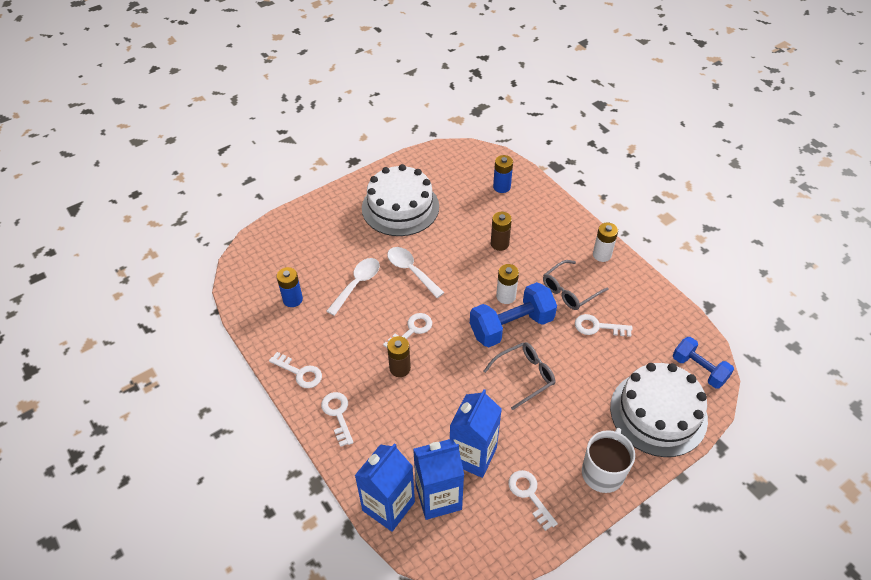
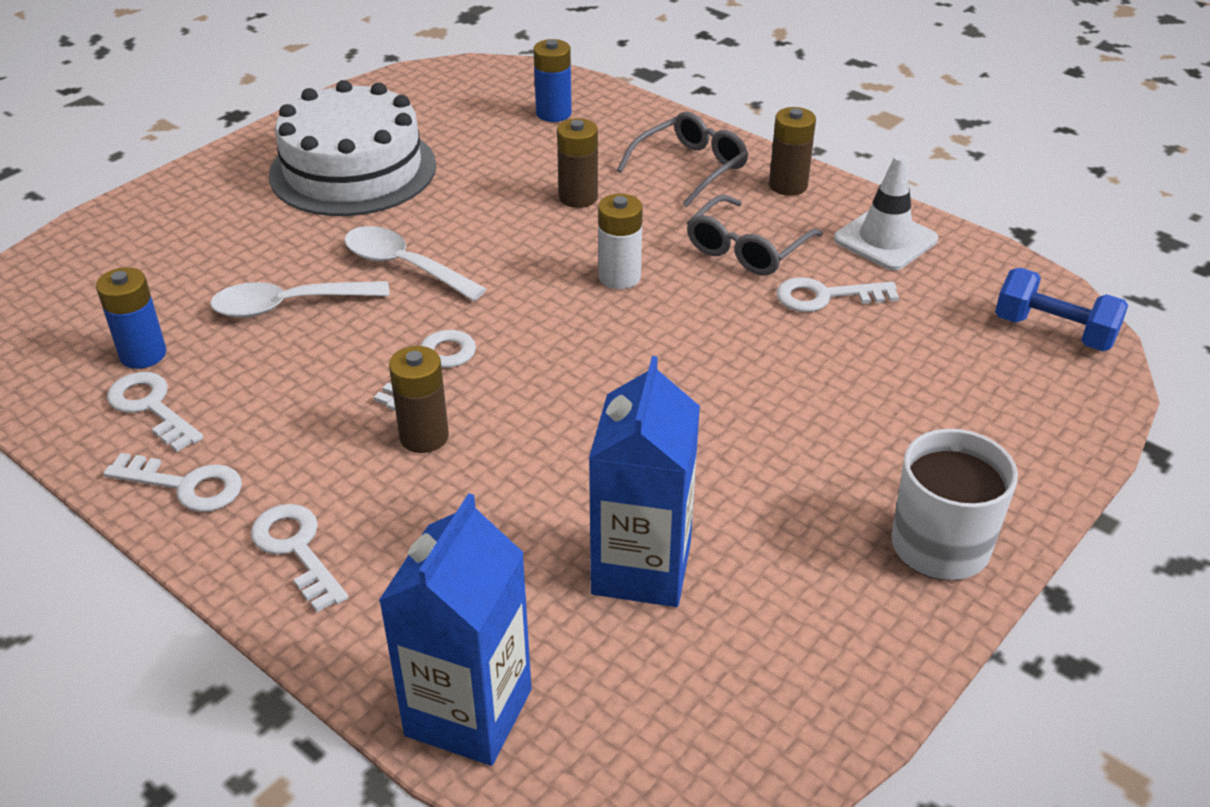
camera: 15 degrees left, 10 degrees down
(357, 284) = (288, 305): white spoon -> white spoon turned 120 degrees counterclockwise
(438, 497) = (586, 668): blue carton -> none
(511, 326) = (648, 323): blue dumbbell -> none
(524, 376) = (705, 403): grey glasses -> grey glasses (690, 168)
(529, 495) = (796, 619): white key -> white key (151, 407)
(602, 255) = (788, 185): white battery -> brown battery
(638, 298) = (885, 239): none -> white traffic cone
(658, 413) = (1008, 417): white cake -> none

